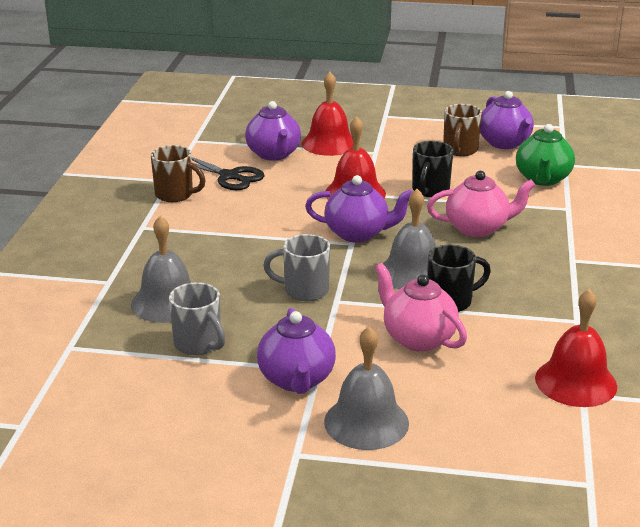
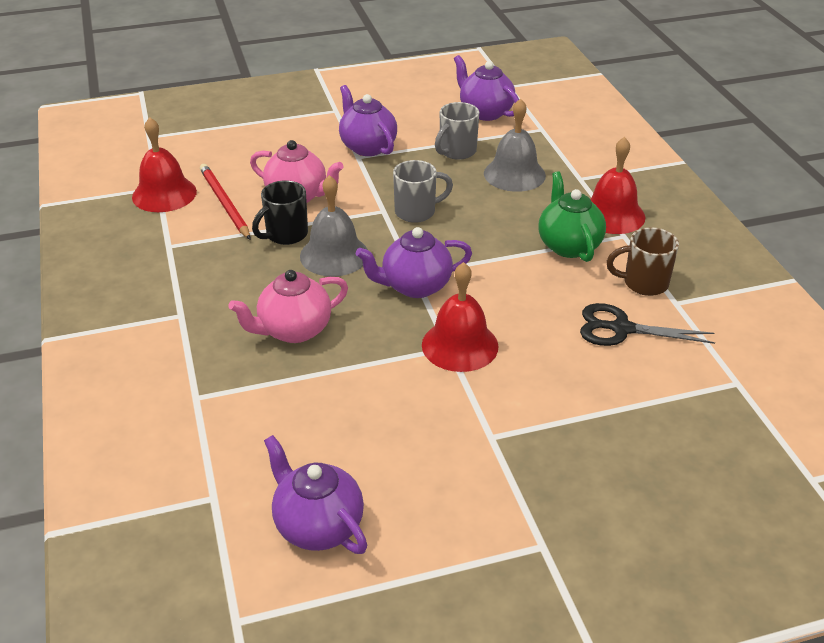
camera: 155 degrees right, 10 degrees up
(199, 344) = (456, 152): grey mug -> grey mug turned 75 degrees counterclockwise
(273, 154) = (613, 386): purple teapot -> purple teapot (485, 112)
(329, 143) = (565, 435): red bell -> red bell (612, 215)
(366, 422) = (303, 135): grey bell -> none
(430, 191) = (375, 377): black mug -> none
(460, 150) = (377, 481): brown mug -> none
(505, 351) = (224, 203): none -> red pencil
(542, 179) = (239, 448): green teapot -> green teapot (568, 245)

